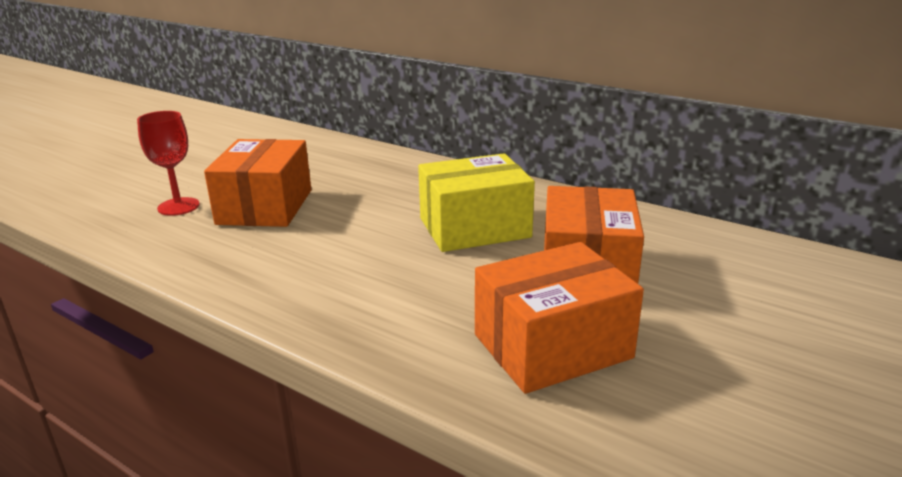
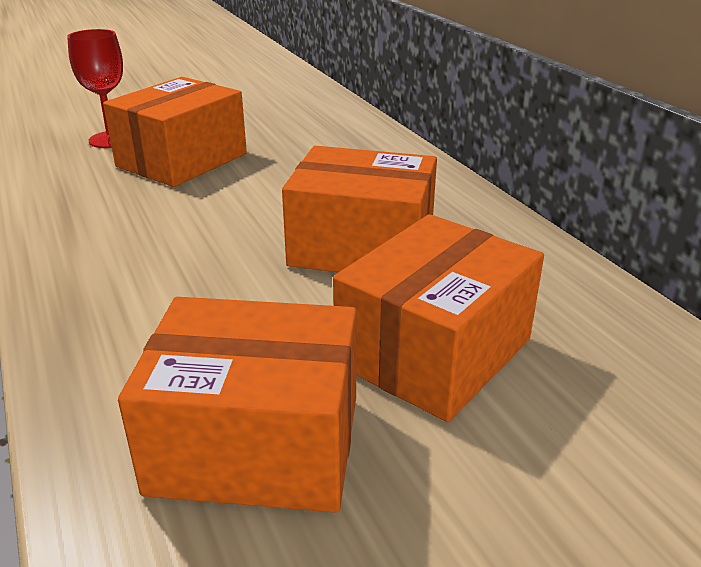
camera: 30 degrees right, 5 degrees up
(474, 228) = (362, 247): yellow box -> orange box

